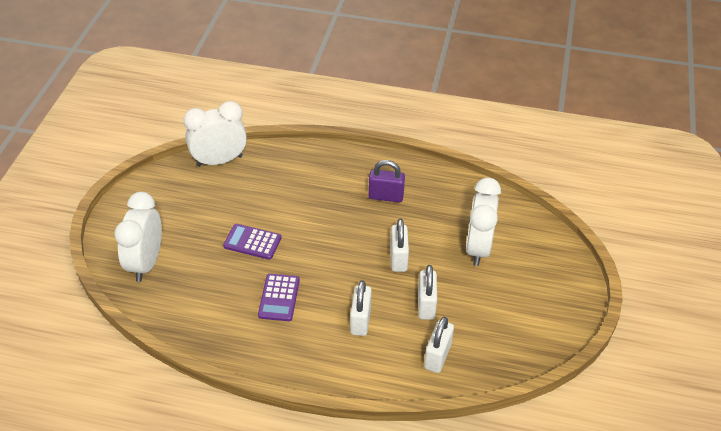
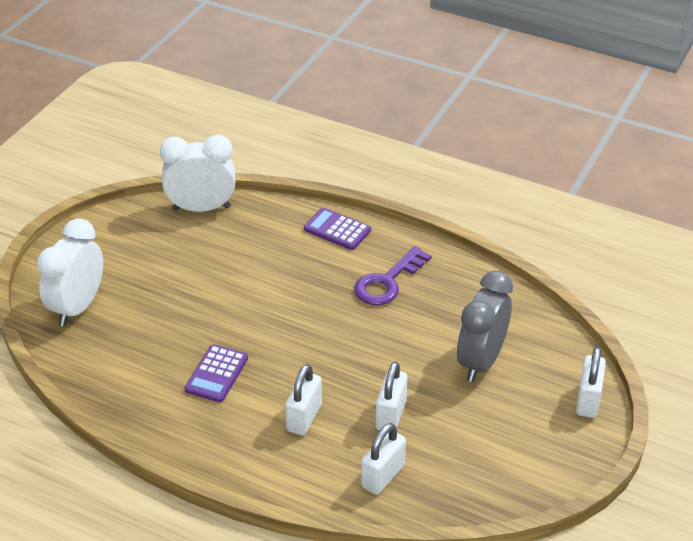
camera: 15 degrees right, 5 degrees down
(252, 242) = (208, 306): purple calculator -> purple calculator (337, 229)
(386, 196) = (387, 282): purple padlock -> purple key
(398, 258) = (376, 356): white padlock -> white padlock (588, 400)
(478, 247) = (481, 361): white clock -> grey clock

